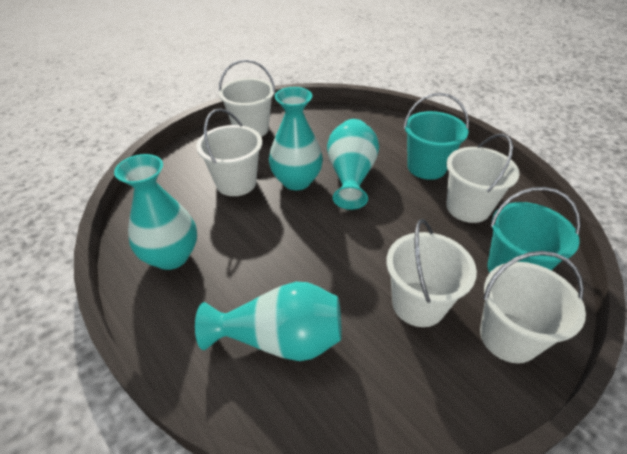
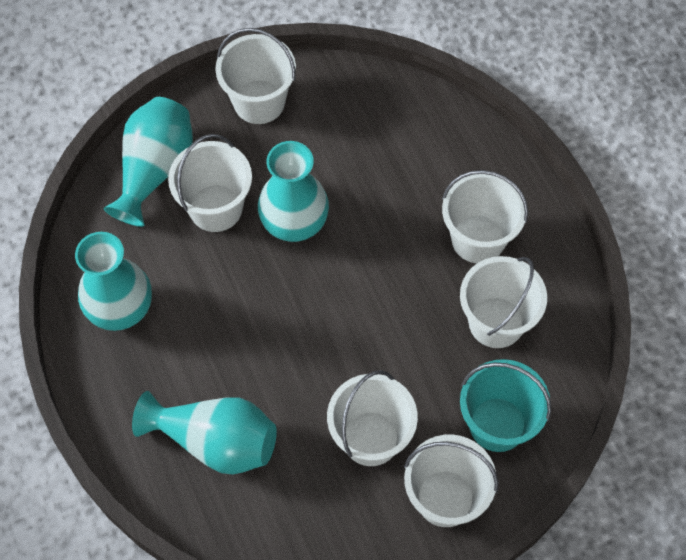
camera: 15 degrees right, 20 degrees up
(351, 176) = (368, 231): turquoise vase -> turquoise vase (155, 169)
(426, 167) = (478, 239): turquoise bucket -> white bucket

